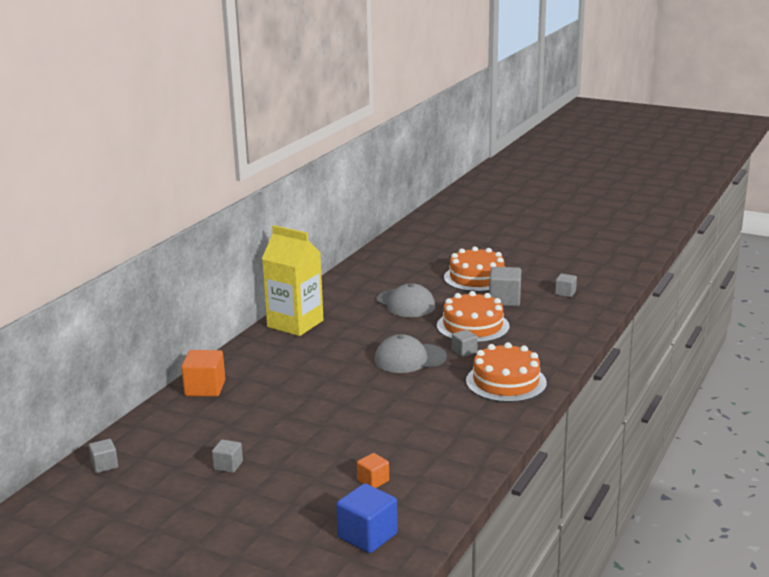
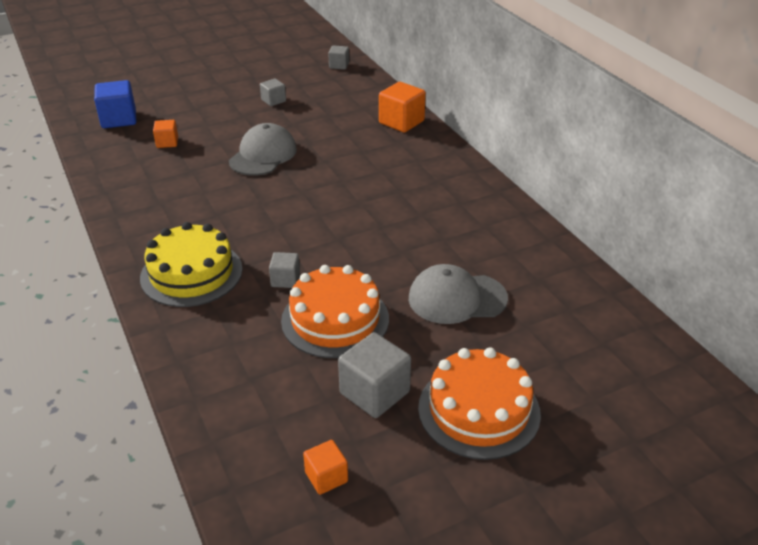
camera: 125 degrees right, 15 degrees up
(295, 324) = (483, 203): yellow carton -> none
(409, 359) = (318, 238): grey cap -> grey cap (263, 155)
(506, 382) = (191, 273): orange cake -> yellow cake
(565, 293) = (326, 477): grey cube -> orange cube

